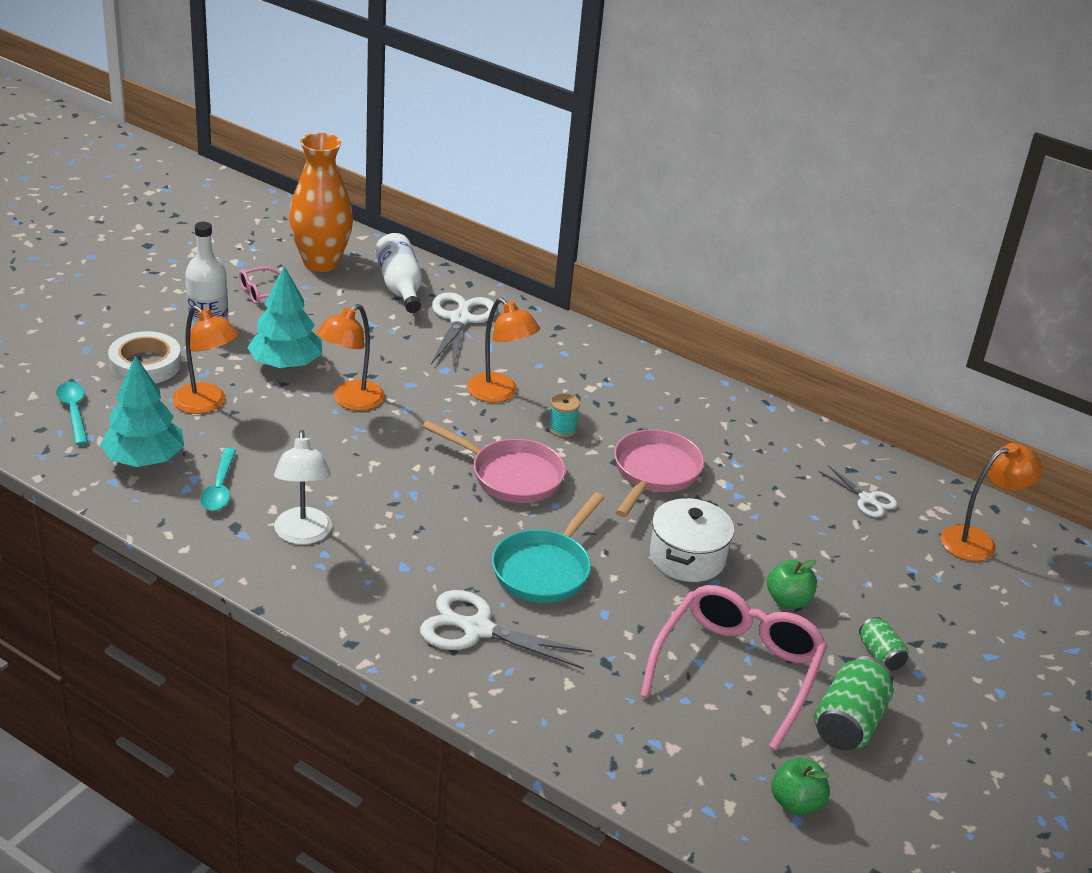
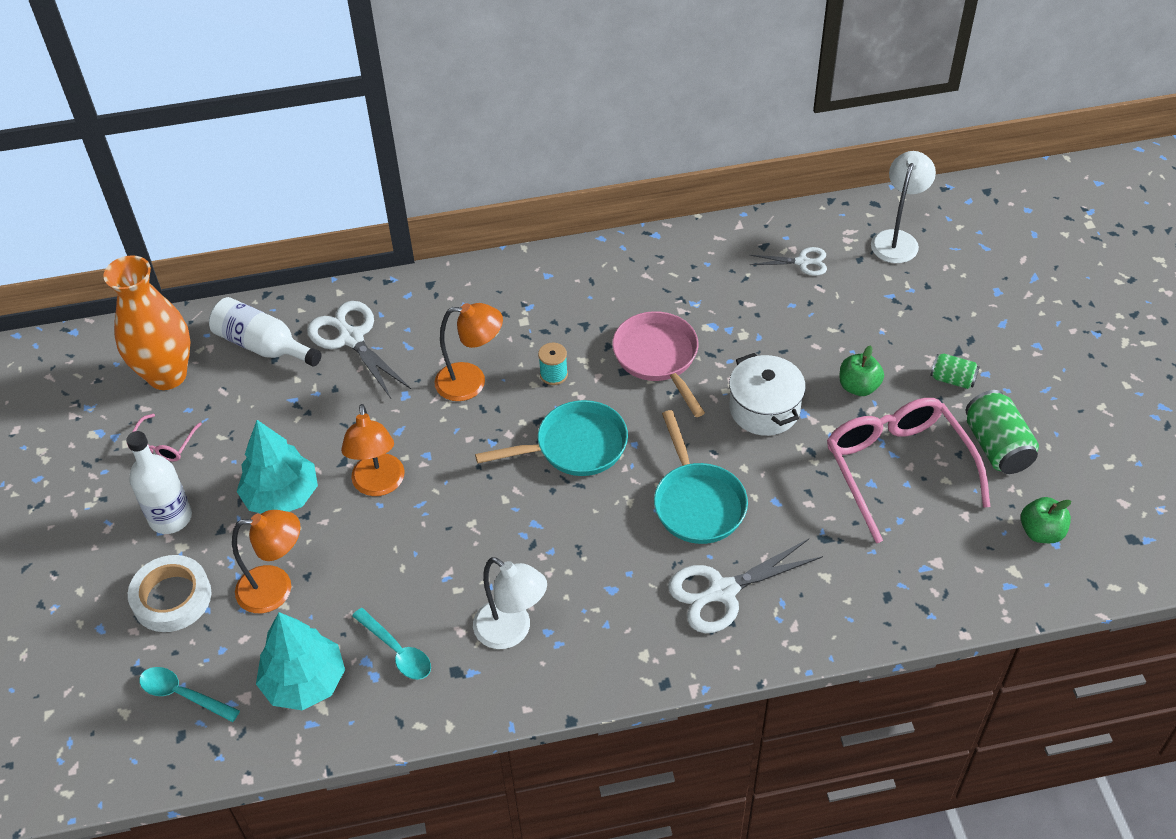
camera: 40 degrees left, 15 degrees up
(511, 476) = (575, 446): pink pan -> turquoise pan
(978, 541) = (897, 239): orange lamp -> white lamp

